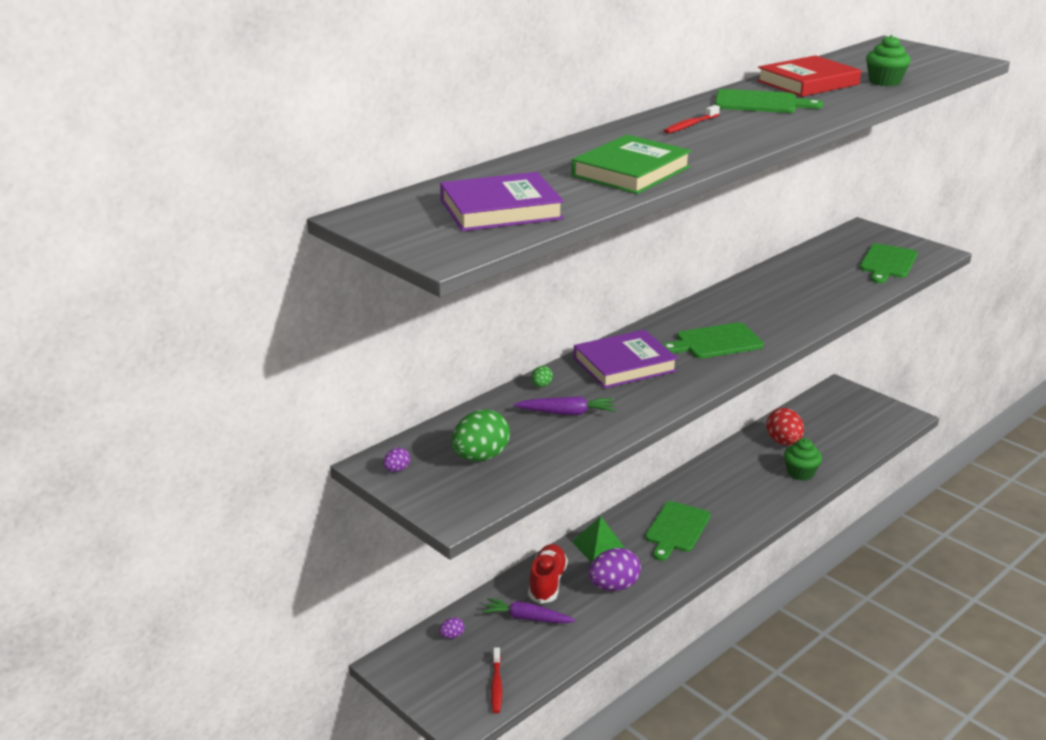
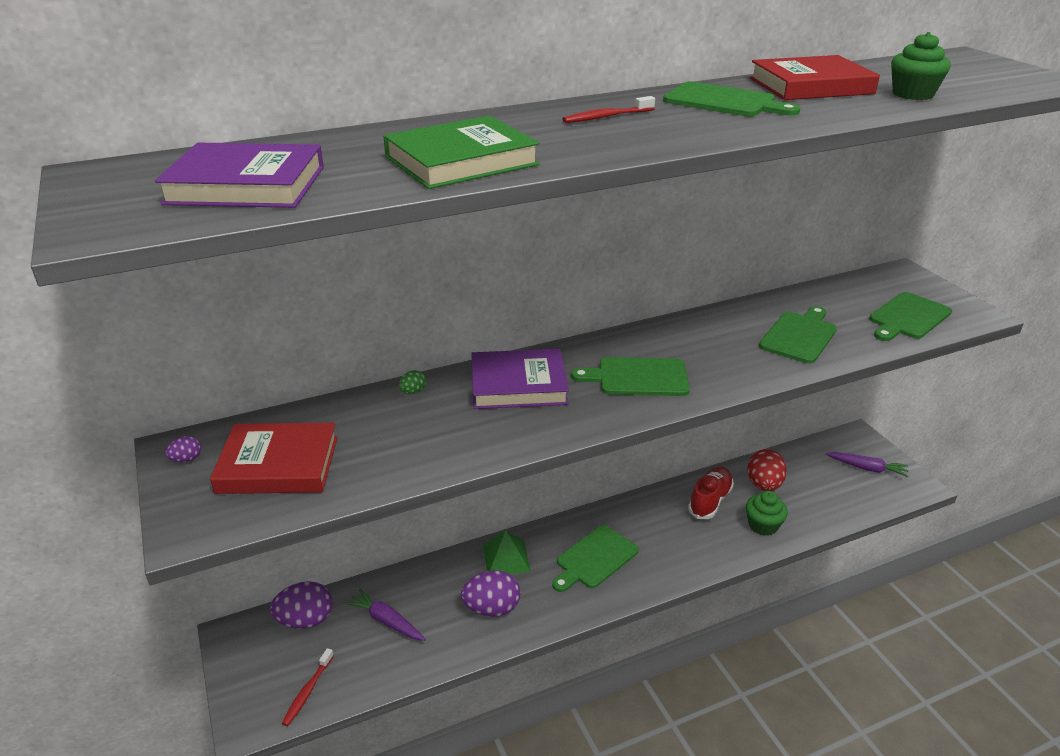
camera: 20 degrees right, 5 degrees up
(452, 636) = (305, 620): purple egg -> purple egg, size x2.19
(480, 457) = (278, 464): green egg -> red book
(547, 583) = (431, 586): red shoe -> red shoe (710, 501)
(567, 413) = (410, 430): purple carrot -> purple carrot (867, 468)
(816, 290) = (799, 336): none -> green cutting board

